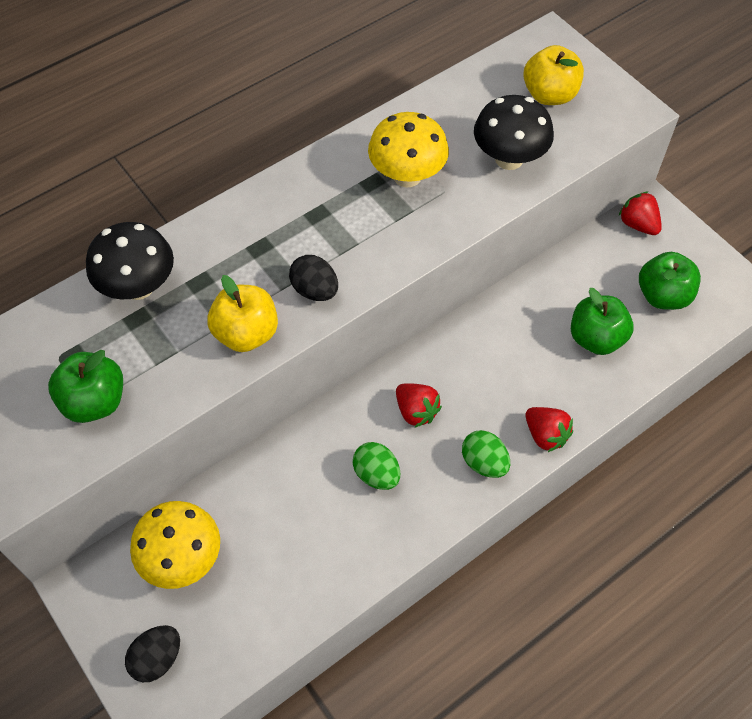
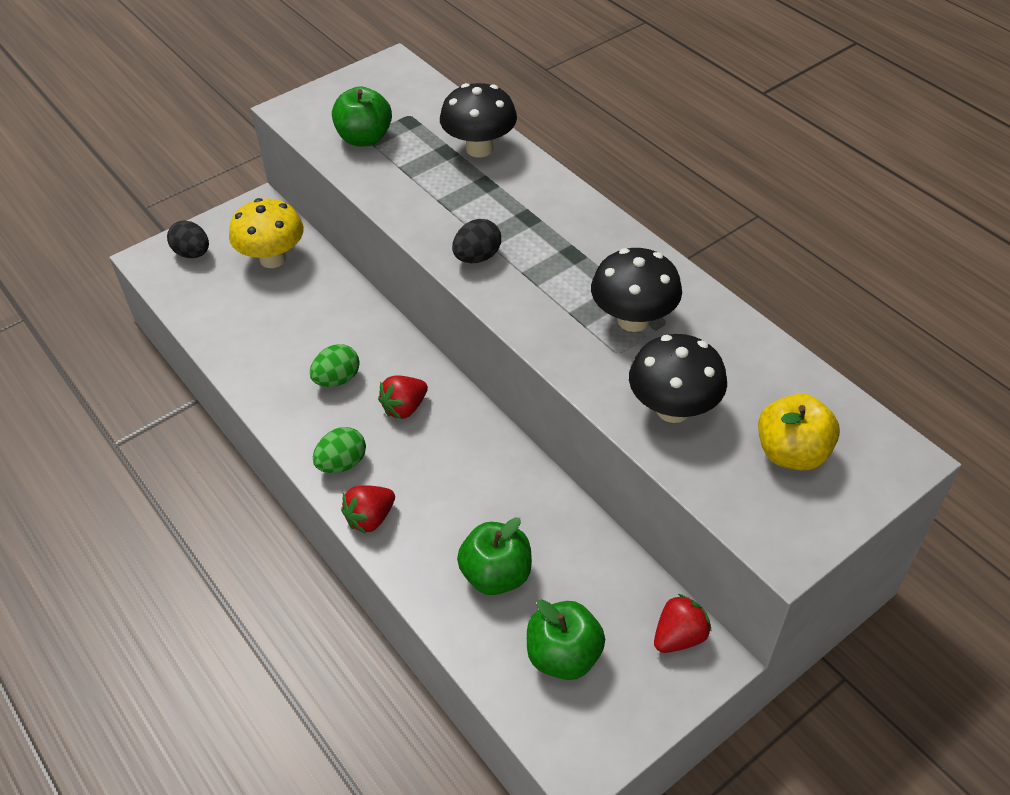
camera: 90 degrees right, 10 degrees down
(246, 333) = (428, 216): yellow apple -> none
(407, 176) = (633, 320): yellow mushroom -> black mushroom

